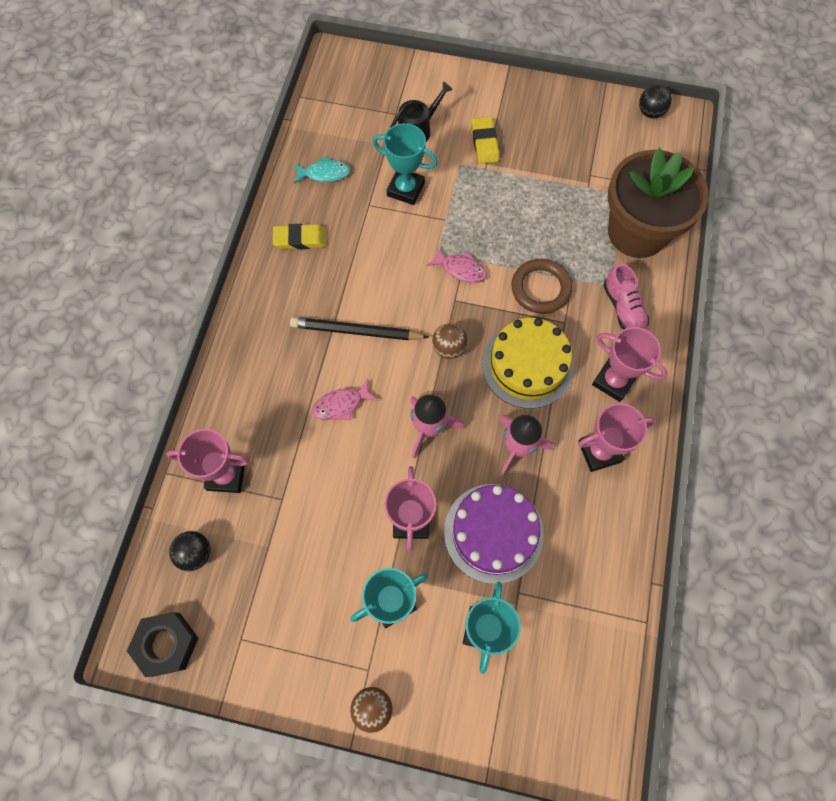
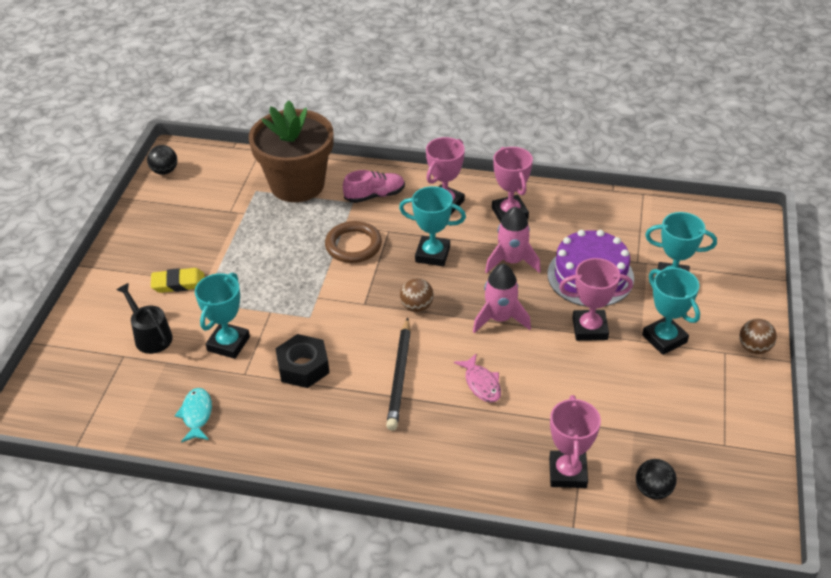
camera: 90 degrees left, 25 degrees down
(166, 644) = (746, 504): black nut -> black nut (303, 367)
(300, 239) = (284, 431): yellow eraser -> none
(460, 269) = (330, 299): pink fish -> none
(527, 365) = (432, 254): yellow cake -> turquoise trophy

